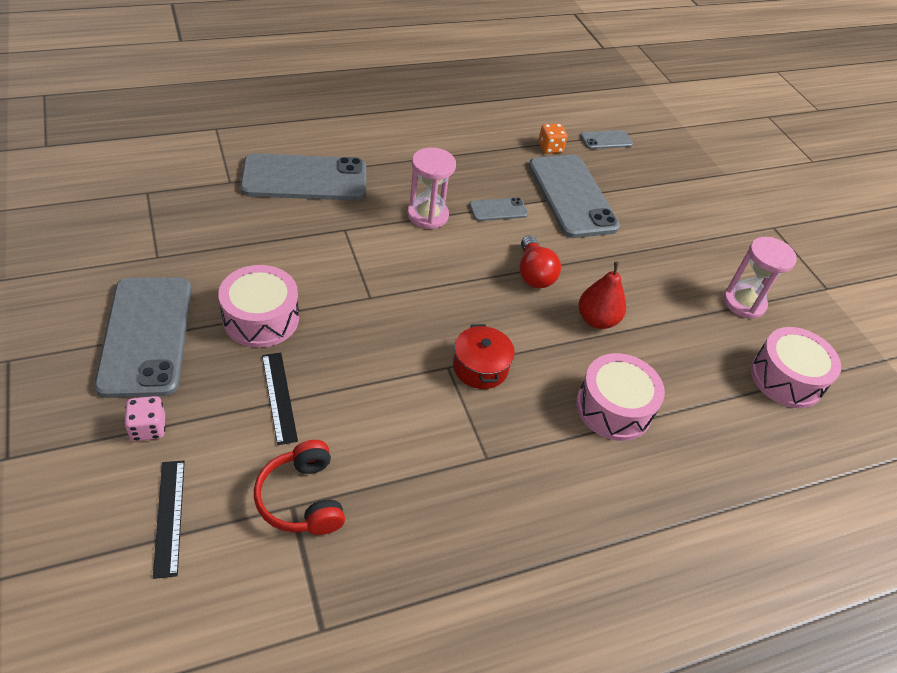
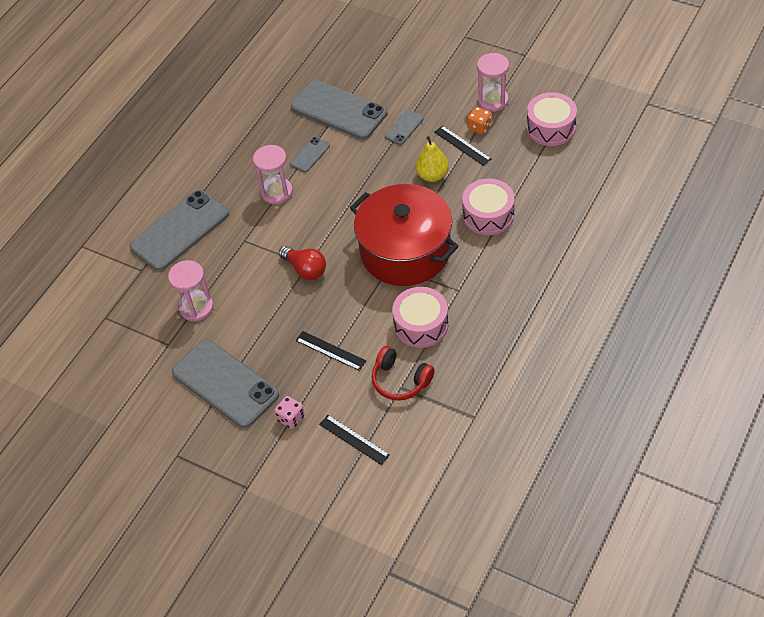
camera: 30 degrees left, 5 degrees up
(225, 248) = (196, 307): none -> pink hourglass
(261, 318) = (269, 324): pink drum -> pink drum (421, 325)
(480, 367) = (405, 251): red pot -> red pot, size x2.35
(534, 274) = (373, 177): red light bulb -> red light bulb (305, 269)
(550, 148) = (290, 87): orange dice -> orange dice (479, 127)
(597, 320) = (432, 175): red pear -> yellow pear
(606, 140) = (315, 53): grey phone -> grey phone (404, 127)
(663, 318) = (462, 145): none -> black ruler

